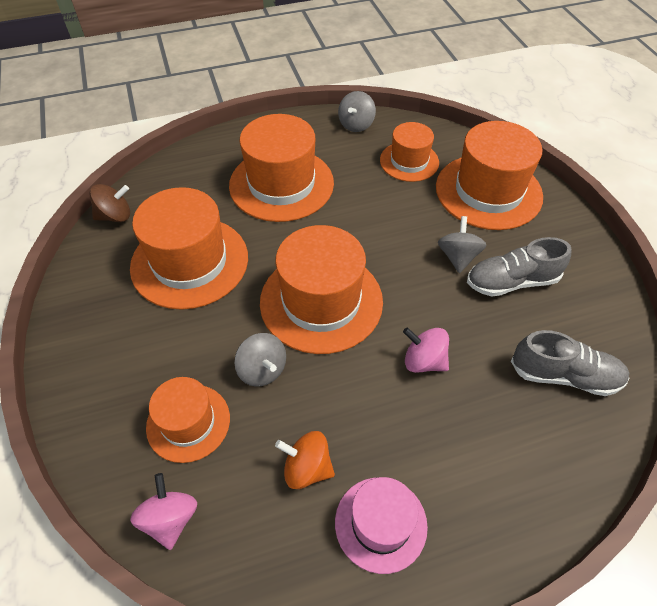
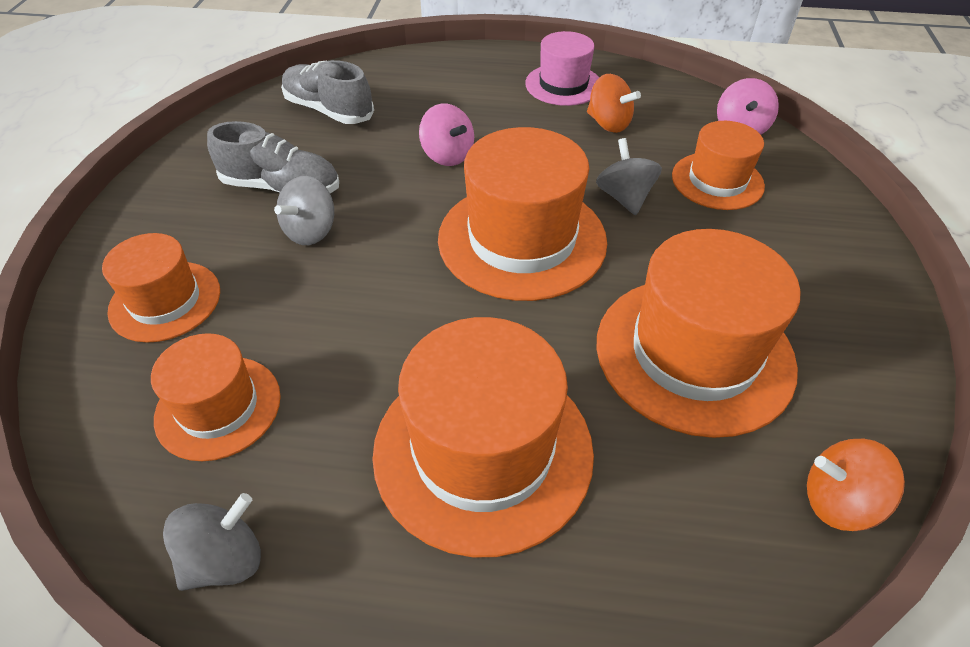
camera: 155 degrees left, 5 degrees down
(115, 216) = (838, 501): brown spinning top -> orange spinning top
(488, 191) = (165, 301): orange hat -> orange hat, size x0.59

